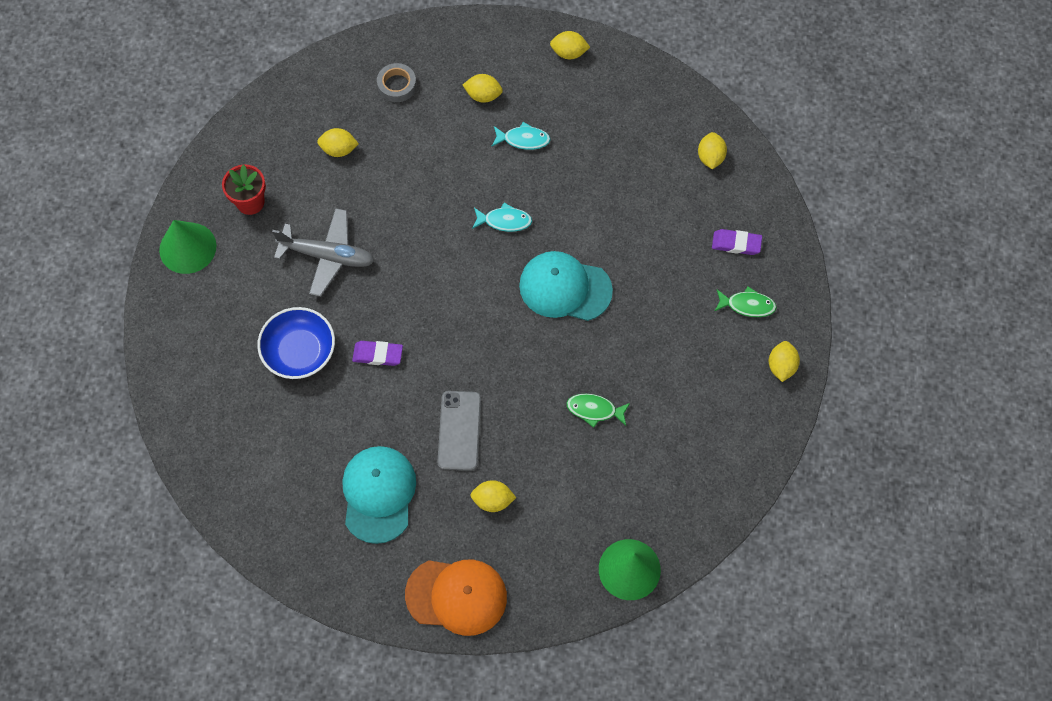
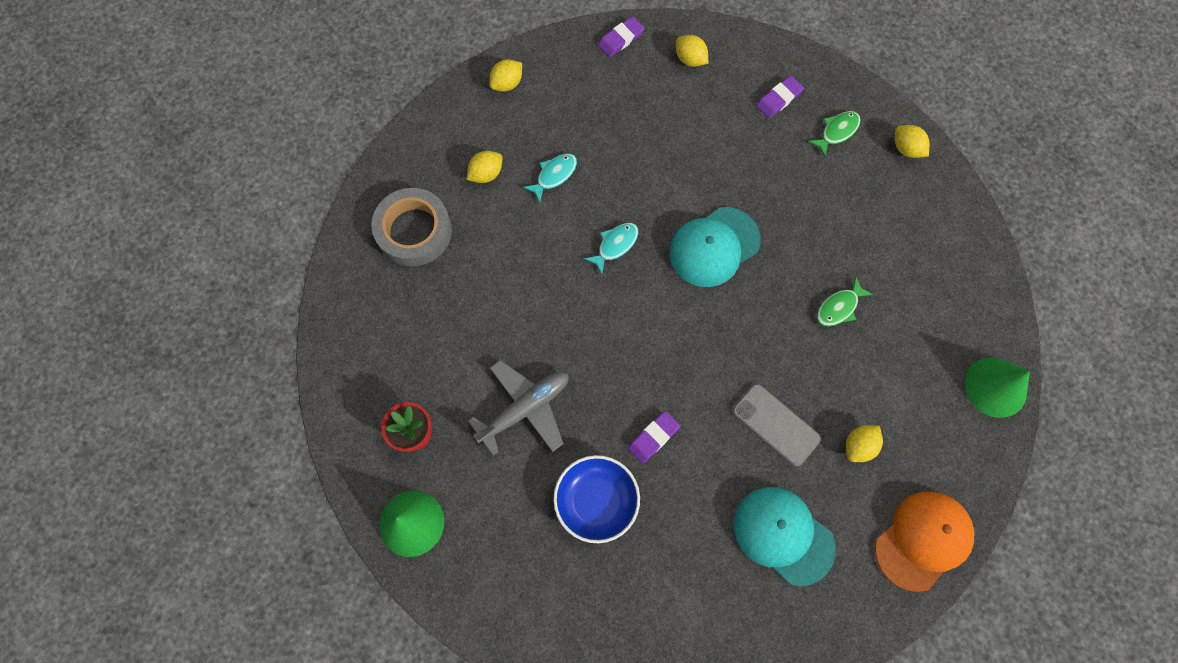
camera: 50 degrees left, 5 degrees up
(339, 149) = (432, 322): yellow lemon -> none
(397, 85) = (414, 231): grey tape -> grey tape, size x1.79
(681, 98) = (621, 39): none -> purple eraser

